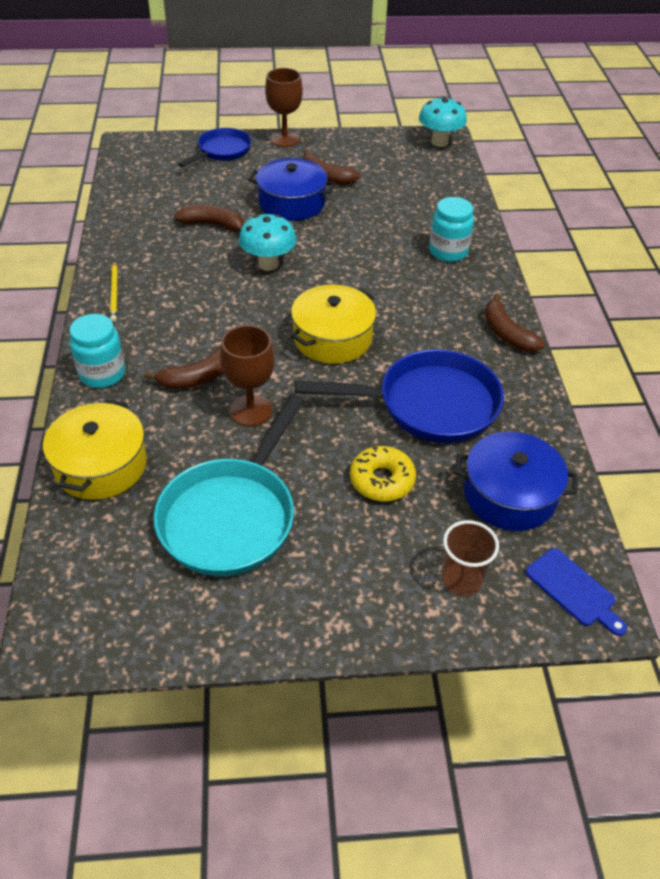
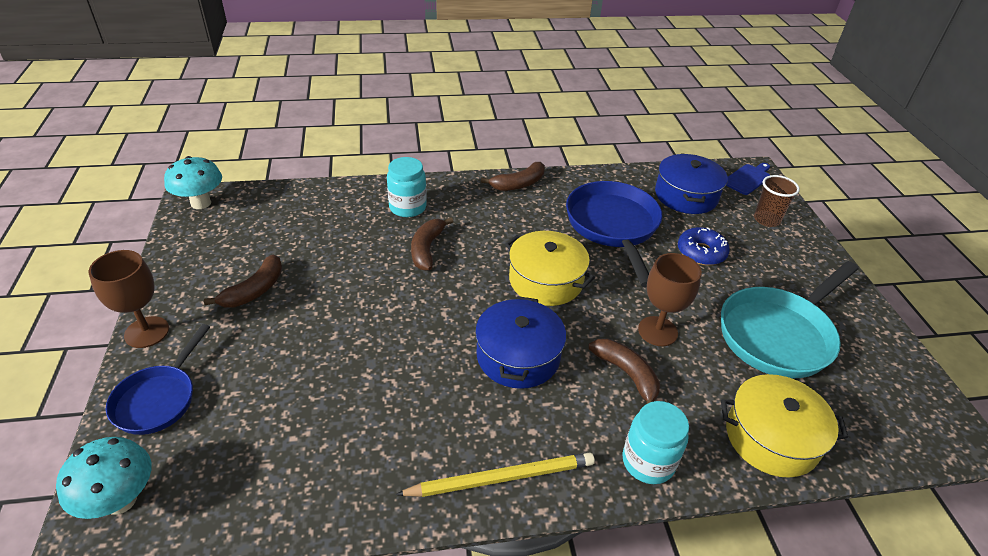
camera: 95 degrees left, 5 degrees down
(114, 293) = (501, 478): yellow pencil -> yellow pencil, size x1.63
(213, 225) = (351, 390): brown banana -> brown banana (427, 249)
(222, 151) = (158, 399): blue pan -> blue pan turned 105 degrees counterclockwise
(231, 516) = (778, 335): turquoise pan -> turquoise pan turned 120 degrees clockwise
(268, 264) = (432, 332): turquoise mushroom -> turquoise mushroom (120, 500)
(292, 203) = (309, 318): blue pot -> blue pot (518, 356)
(382, 480) = (701, 252): yellow donut -> blue donut

